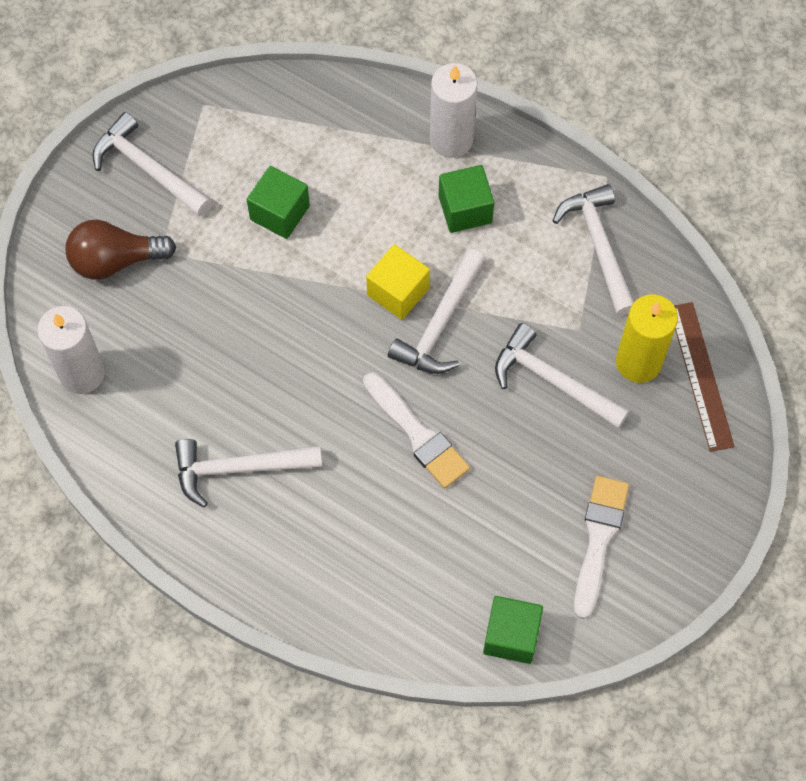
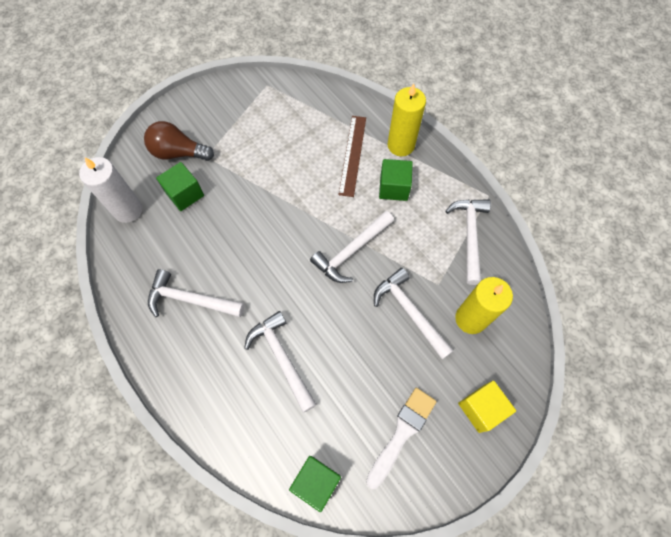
camera: 20 degrees right, 0 degrees up
(148, 169) = (220, 109): white hammer -> white hammer (282, 358)
(280, 213) = (283, 155): green cube -> green cube (185, 194)
(398, 292) = (333, 223): yellow cube -> yellow cube (481, 408)
(417, 434) = (309, 316): white brush -> none
(451, 139) = (401, 145): white candle -> yellow candle
(700, 376) = (510, 342): brown ruler -> brown ruler (352, 155)

